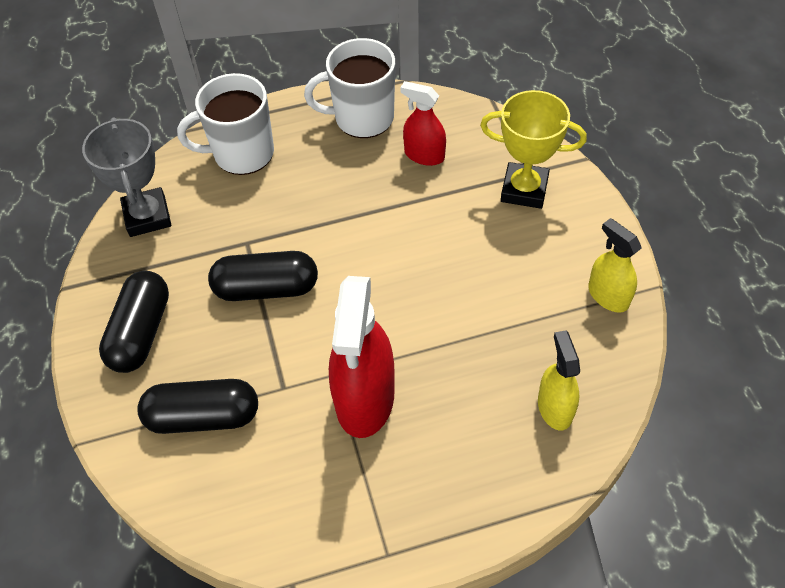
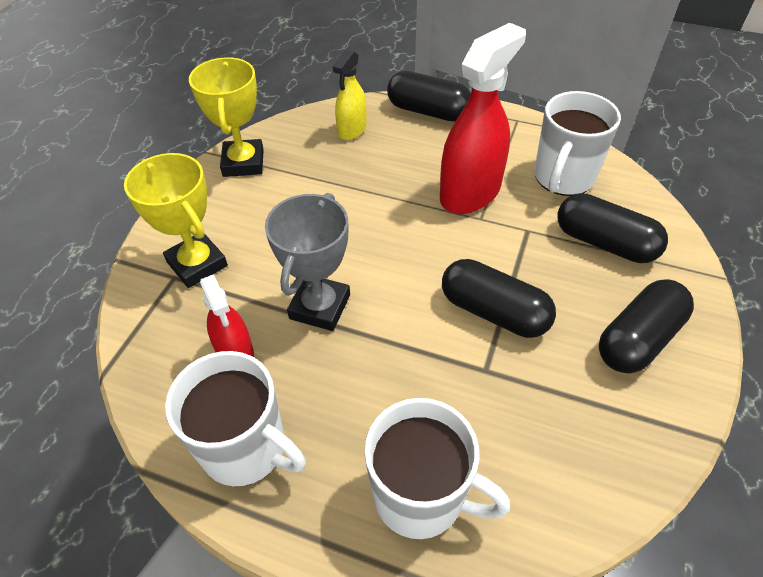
camera: 145 degrees left, 5 degrees down
(147, 216) = (585, 476): grey trophy -> grey trophy (320, 307)
(282, 483) = (563, 178): none -> white mug
(501, 497) = (428, 111): none -> black capsule
(608, 296) = (243, 163): yellow spray bottle -> yellow trophy

